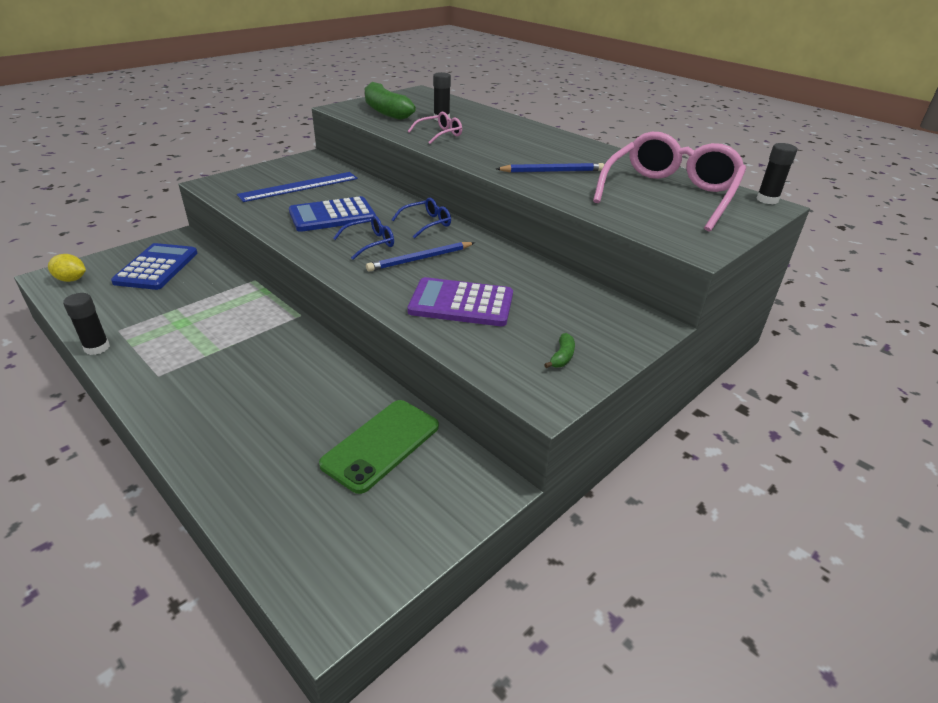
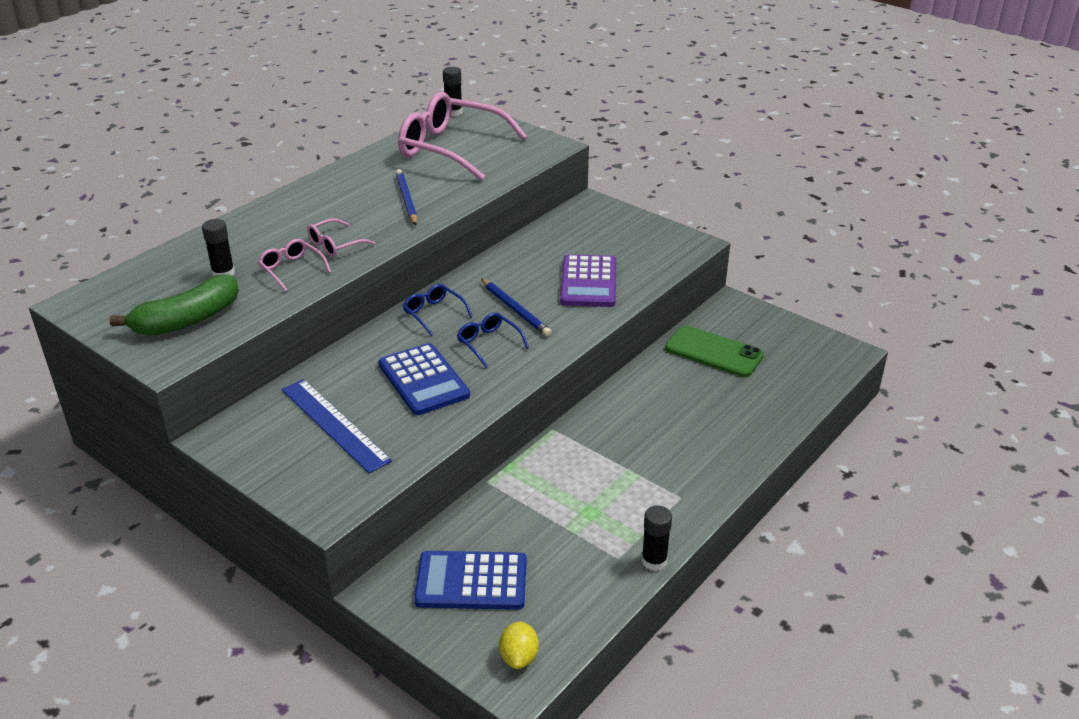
camera: 95 degrees left, 0 degrees up
(473, 146) = (335, 245): none -> pink glasses
(562, 357) = (645, 237): green banana -> none

